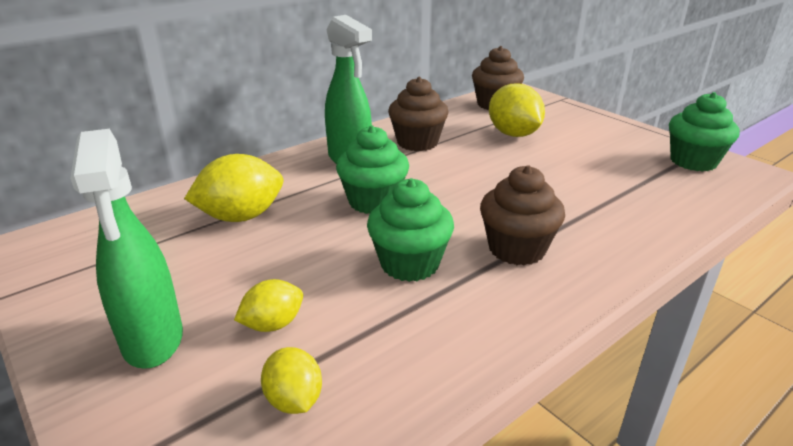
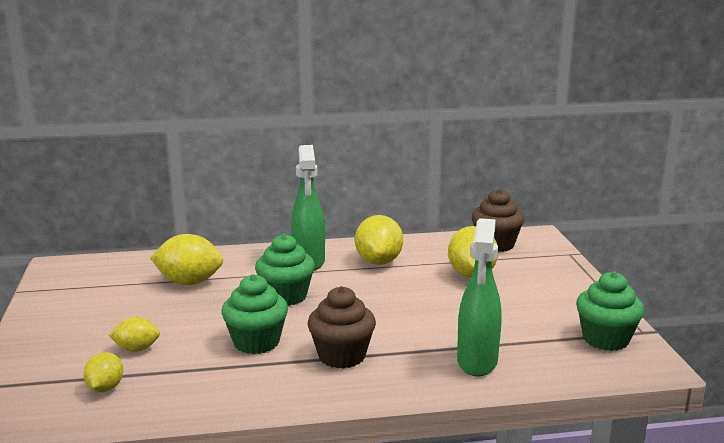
camera: 30 degrees right, 10 degrees down
(153, 341) = (69, 337): green spray bottle -> green spray bottle (477, 362)
(417, 142) = (378, 261): brown cupcake -> yellow lemon

